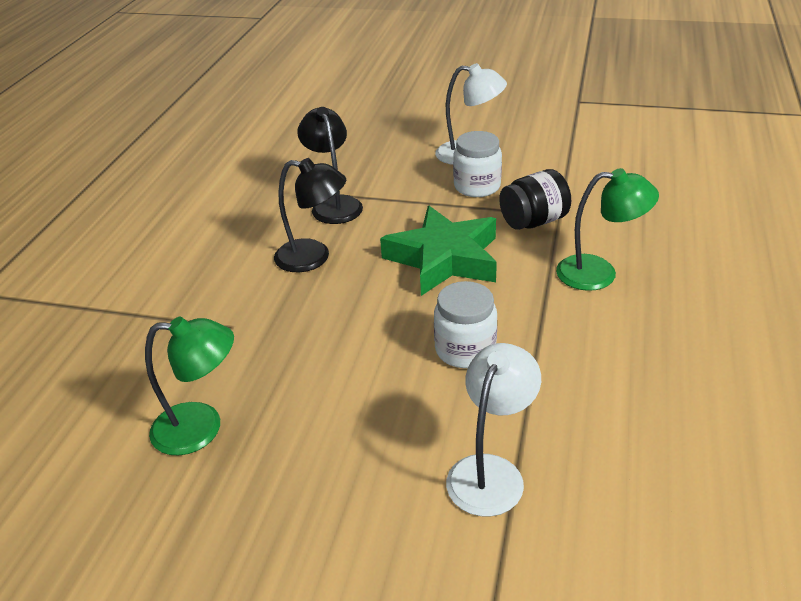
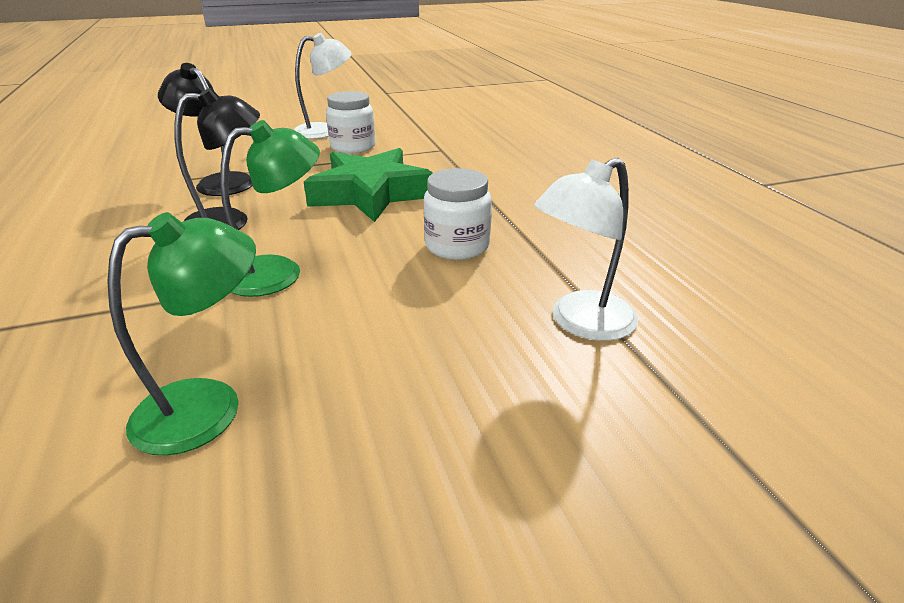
camera: 35 degrees left, 5 degrees down
(491, 472) = (581, 323): white lamp -> white lamp turned 120 degrees counterclockwise
(533, 221) = (425, 157): black jar -> none
(599, 273) = (512, 174): green lamp -> green lamp (279, 273)

